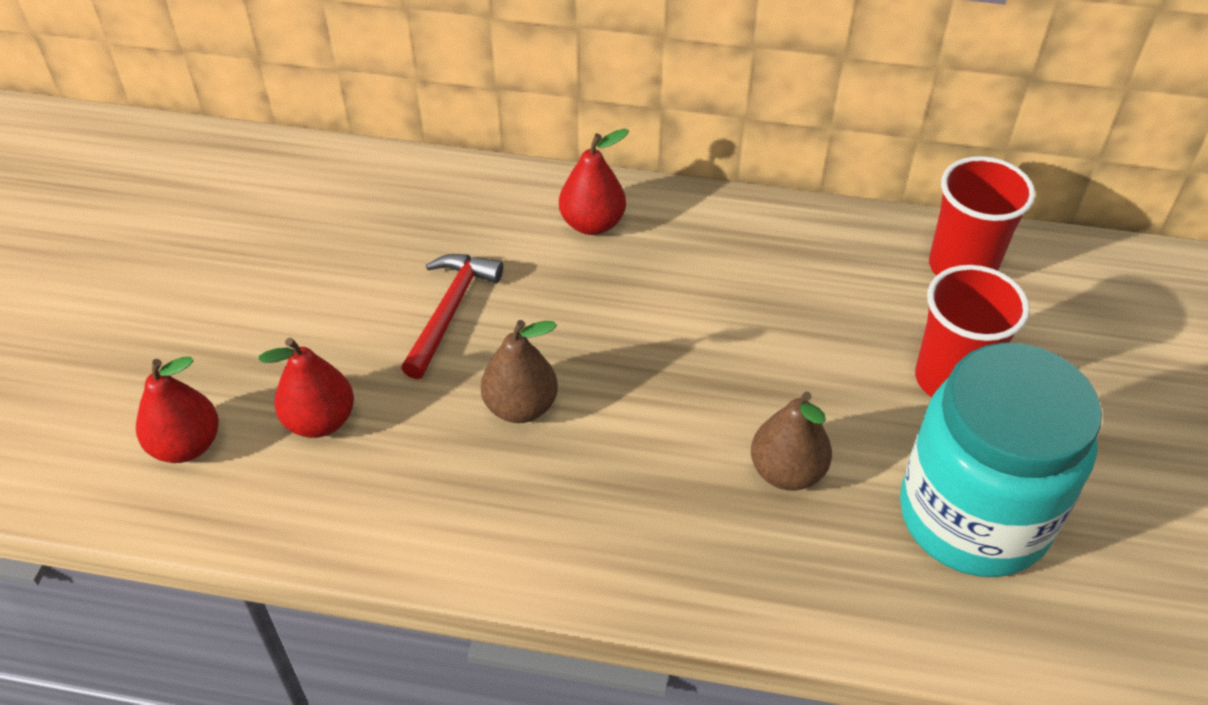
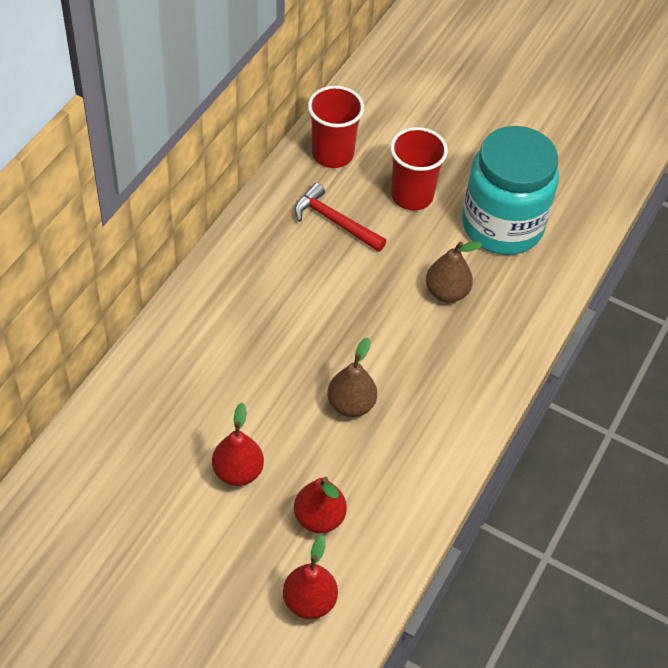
camera: 75 degrees left, 5 degrees up
(450, 311) = (253, 422): red hammer -> red hammer (335, 221)
(592, 224) = (208, 320): red pear -> red pear (238, 471)

